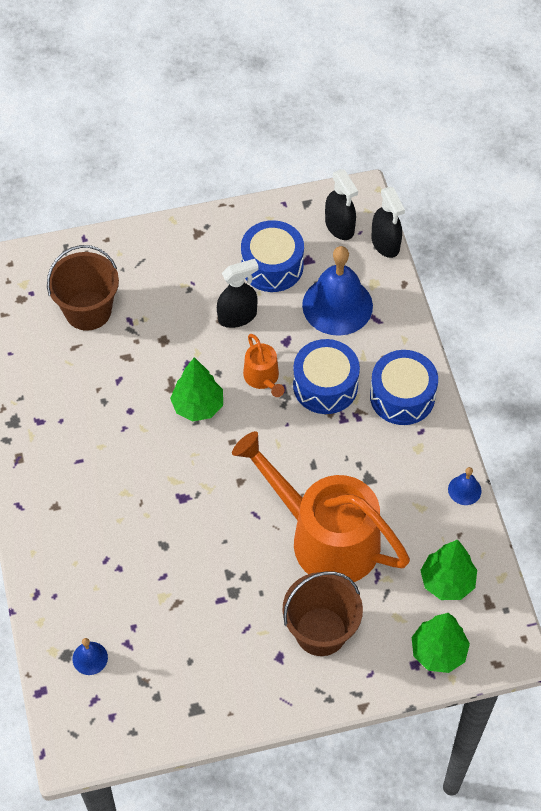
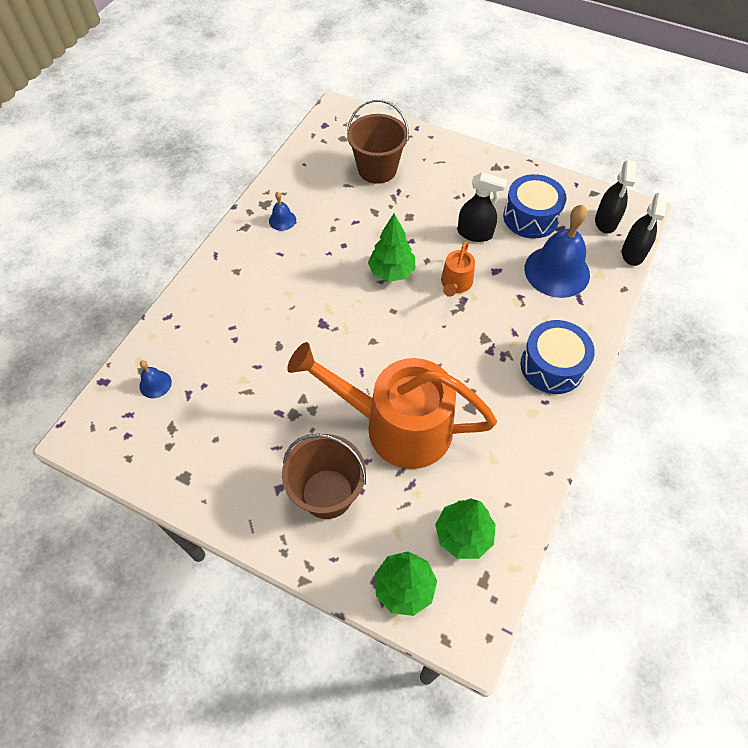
camera: 40 degrees right, 0 degrees up
(325, 385) = (497, 319): blue drum -> none
(325, 537) = (397, 425): orange watering can -> orange watering can turned 60 degrees counterclockwise
(464, 490) = (543, 472): blue bell -> blue bell (282, 220)

